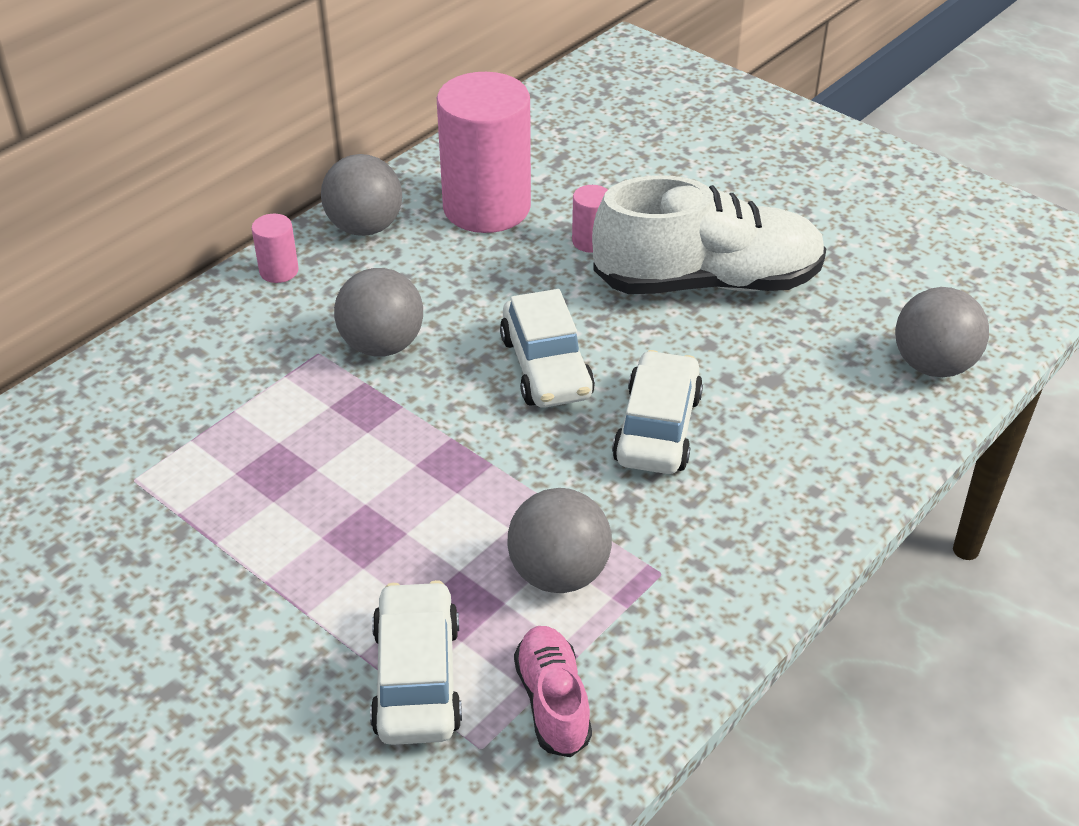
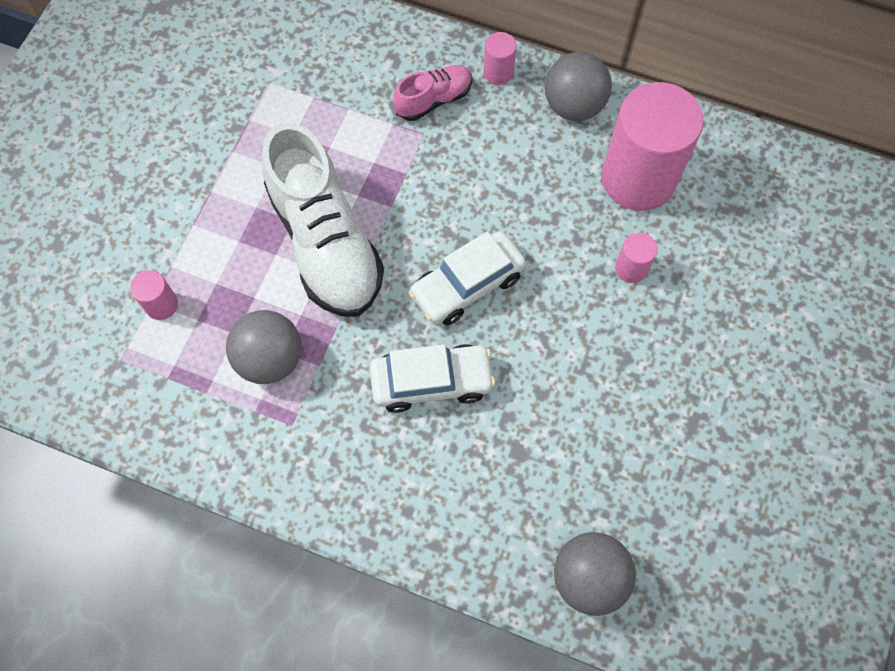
camera: 70 degrees right, 25 degrees up
(382, 345) = (447, 169): grey ball -> none
(416, 677) = (161, 305): white car -> pink cylinder
(553, 701) = (165, 389): pink shoe -> pink shoe (434, 100)
(707, 282) = (618, 372): white shoe -> white shoe (325, 243)

